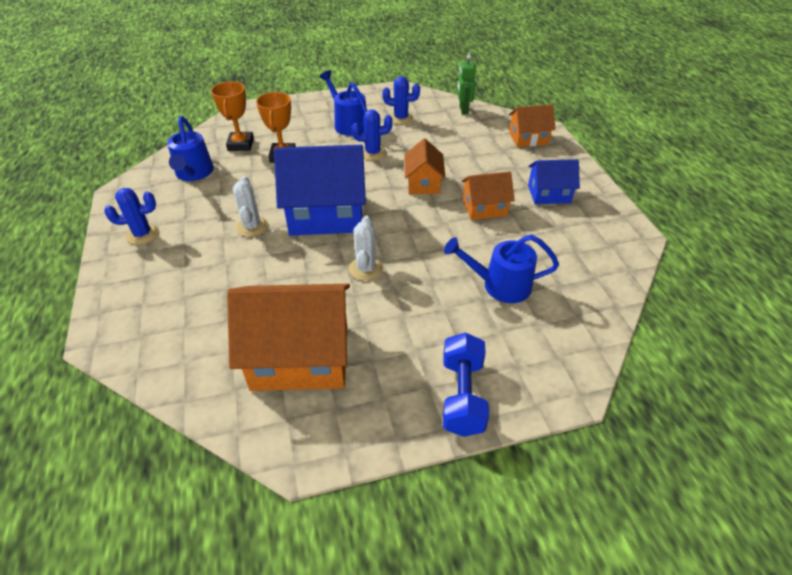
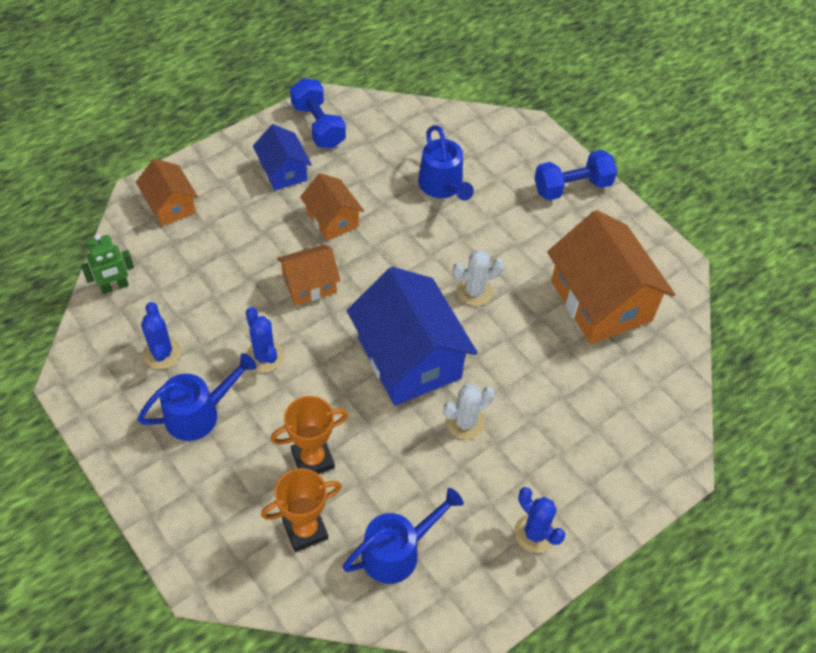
camera: 115 degrees left, 10 degrees up
(348, 124) = (199, 413): blue watering can -> blue watering can turned 150 degrees counterclockwise
(603, 224) = (318, 125): none -> blue dumbbell

